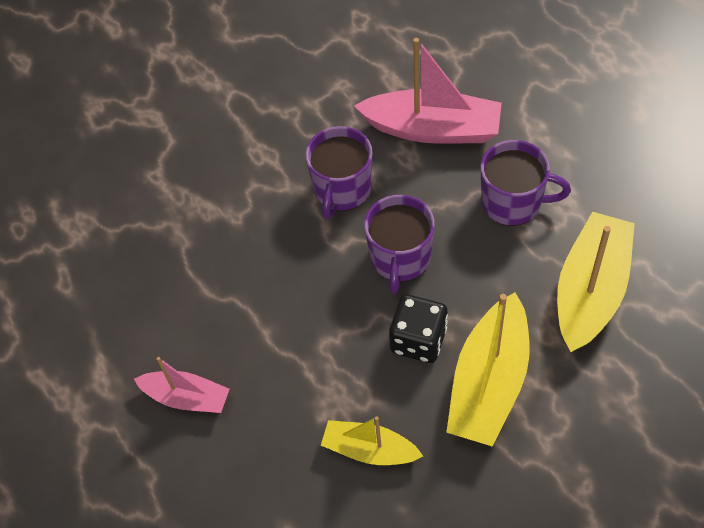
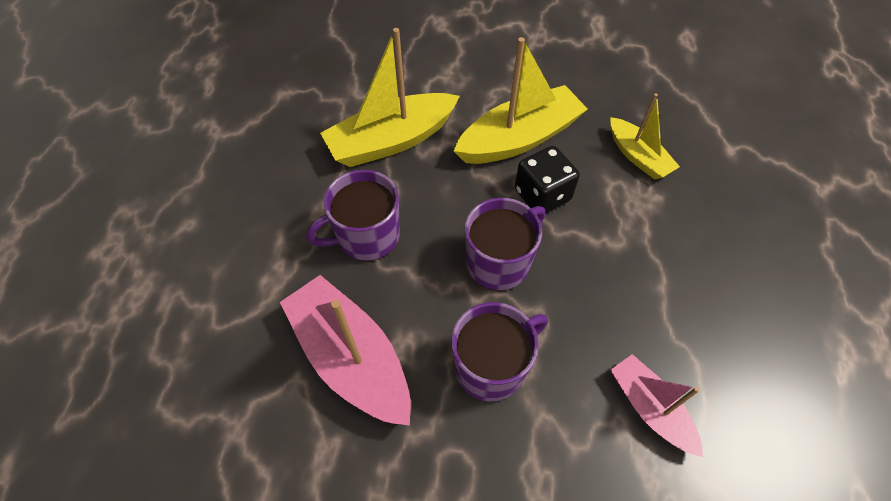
camera: 145 degrees left, 0 degrees up
(187, 397) = (766, 284): pink boat -> pink boat (650, 408)
(513, 202) = (366, 236): purple mug -> purple mug turned 75 degrees counterclockwise

